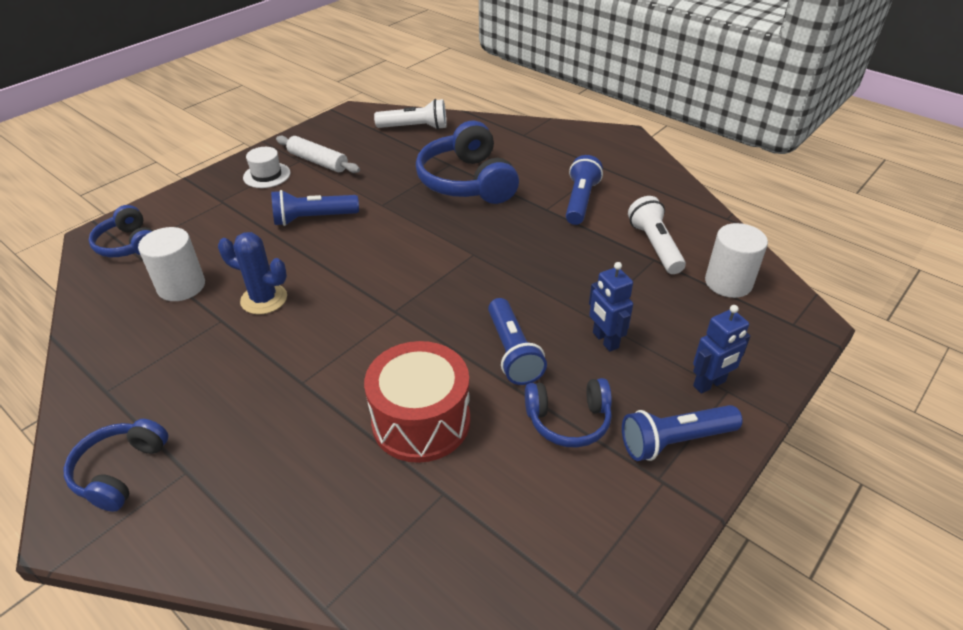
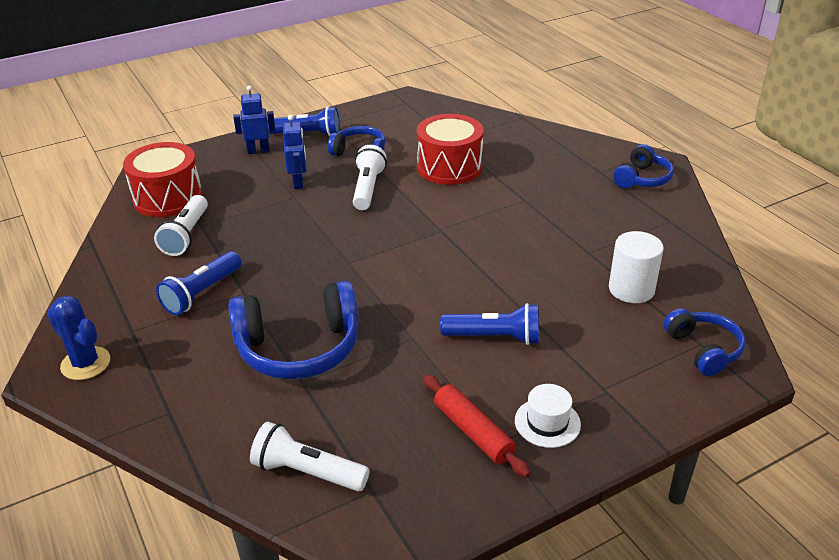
camera: 160 degrees left, 5 degrees down
(264, 299) = (551, 262): blue cactus -> blue cactus (85, 363)
(318, 162) = (473, 432): white rolling pin -> red rolling pin
(467, 181) = (299, 348): blue headphones -> blue headphones turned 75 degrees clockwise
(512, 352) = (368, 188): blue flashlight -> white flashlight
(728, 283) = (168, 198): white cylinder -> red drum

